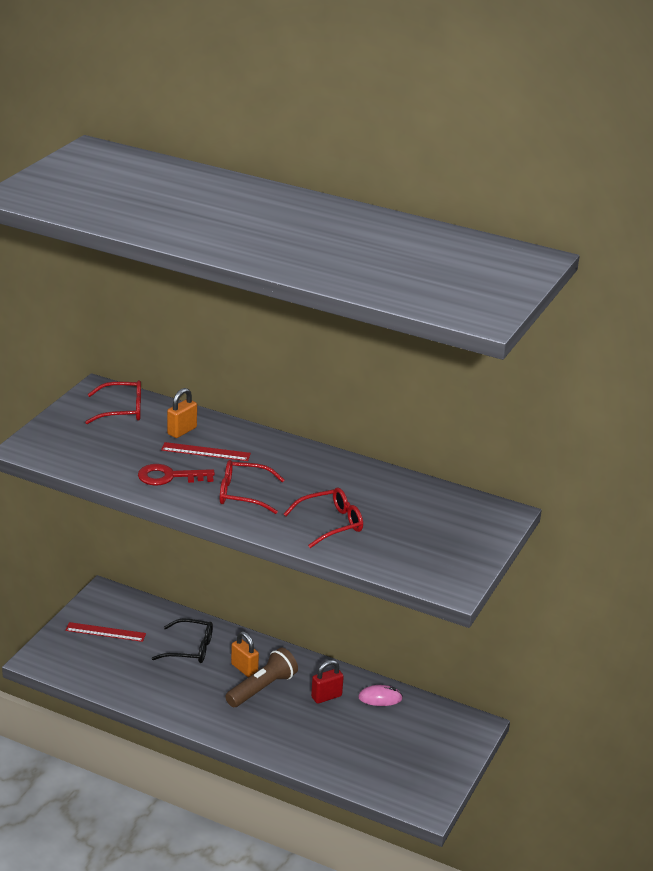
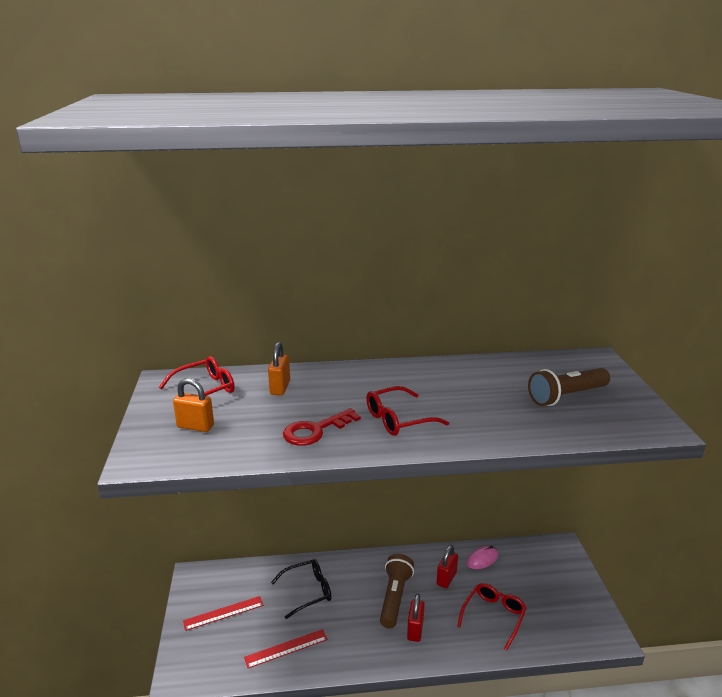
camera: 30 degrees left, 5 degrees down
(205, 452) = (321, 397): red ruler -> red ruler (286, 648)
(244, 669) = (365, 587): orange padlock -> orange padlock (195, 426)
(254, 719) = (415, 630): none -> red padlock
(330, 524) = (499, 415): red glasses -> red glasses (493, 616)
(414, 533) = (566, 396): none -> brown flashlight

